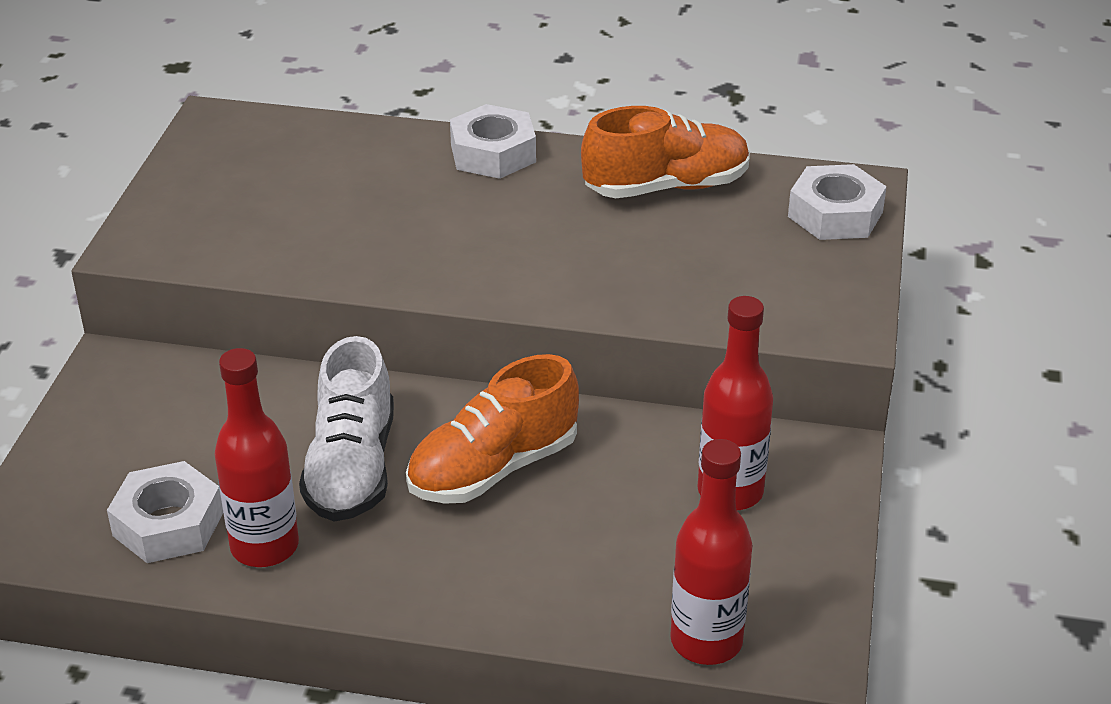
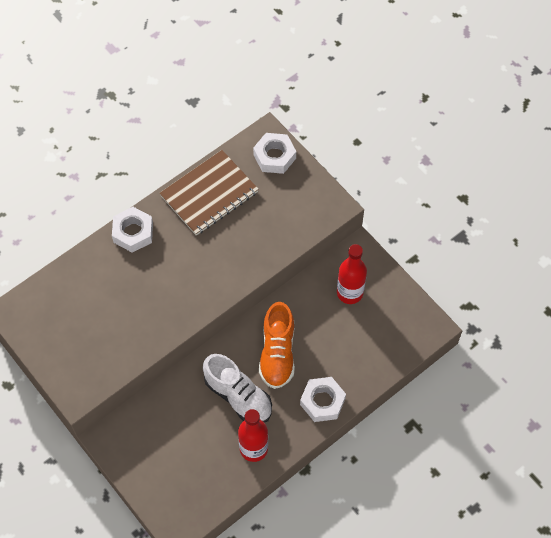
camera: 50 degrees left, 25 degrees up
(168, 524) = (215, 472): white nut -> white nut (322, 401)
(666, 187) = (209, 194): orange shoe -> brown notebook
(706, 641) = (404, 351): red bottle -> none

